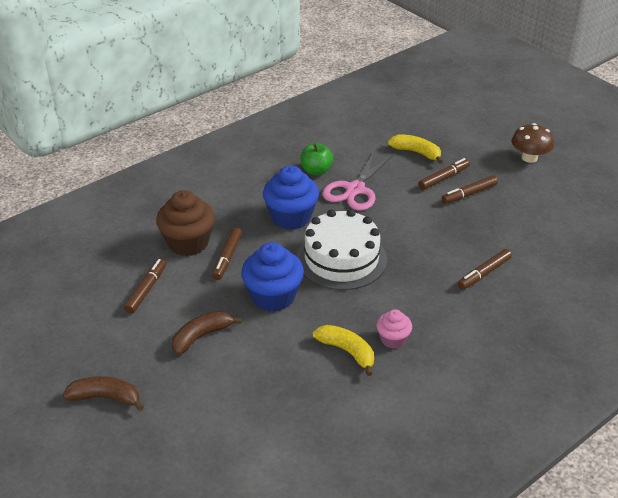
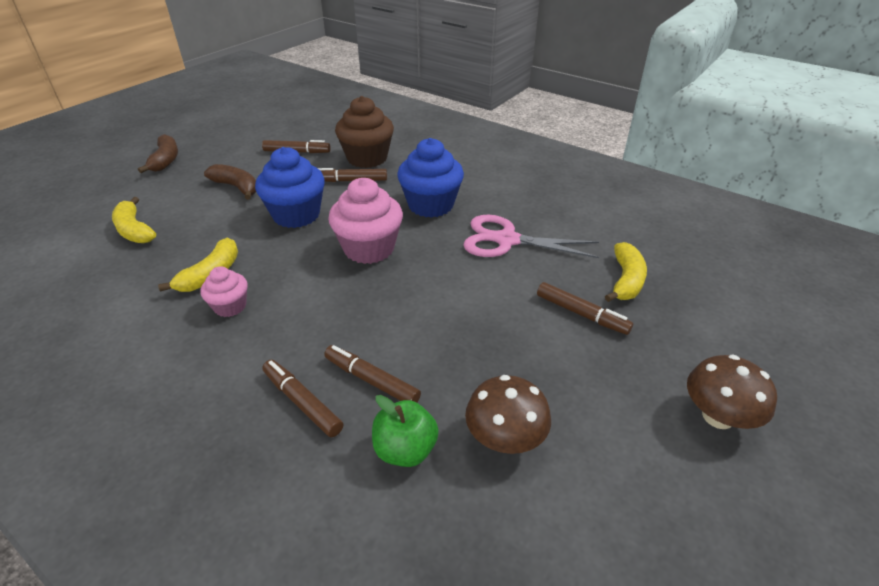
camera: 75 degrees right, 0 degrees up
(254, 410) = (134, 230): none -> yellow banana
(316, 171) = (526, 208): green apple -> green apple (405, 450)
(341, 259) = (369, 248): white cake -> pink cupcake
(469, 194) = (559, 345): brown marker -> brown marker (302, 402)
(534, 230) = (505, 438): none -> brown mushroom

